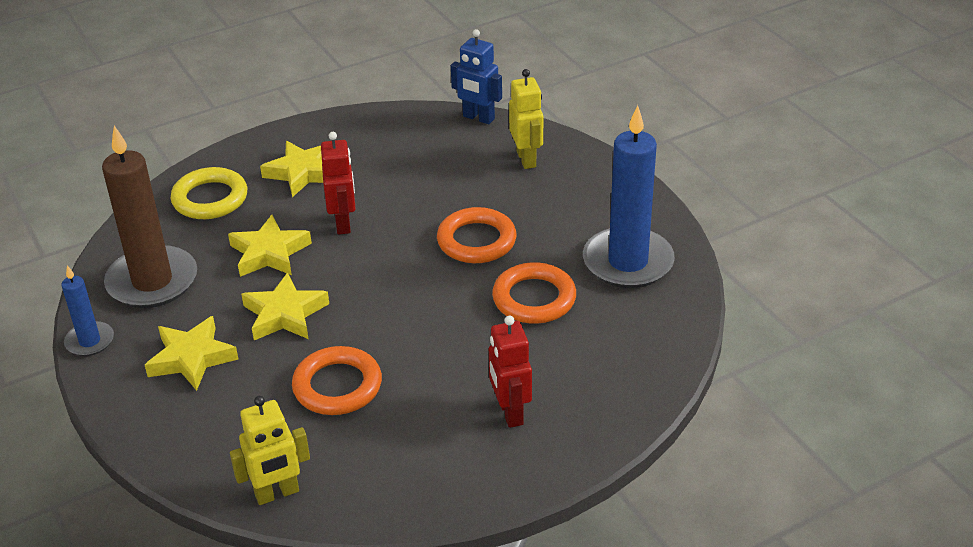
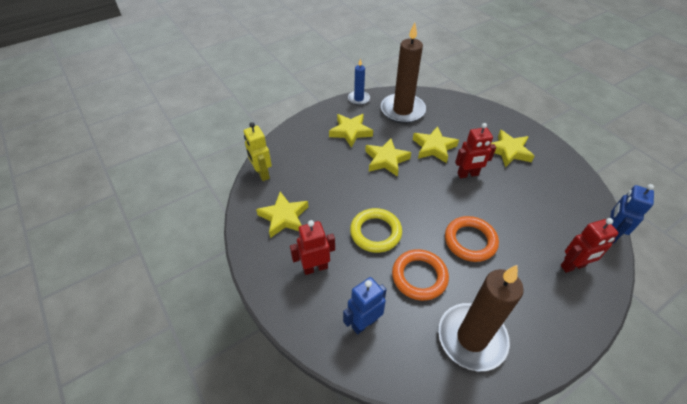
camera: 85 degrees right, 10 degrees up
(210, 199) = (472, 119): yellow ring -> yellow ring (375, 232)
(337, 386) = (334, 187): orange ring -> none
(398, 455) = (284, 217): none -> yellow star
(526, 159) = (573, 266): yellow robot -> red robot
(607, 360) = (364, 323): none -> blue robot
(628, 262) = (471, 338): blue candle -> brown candle

